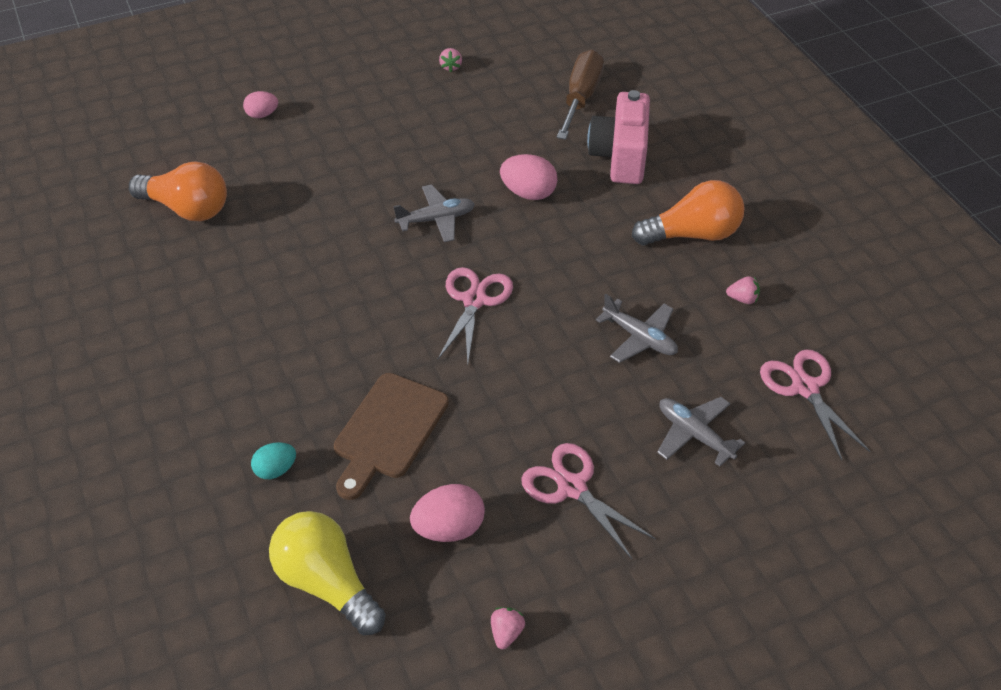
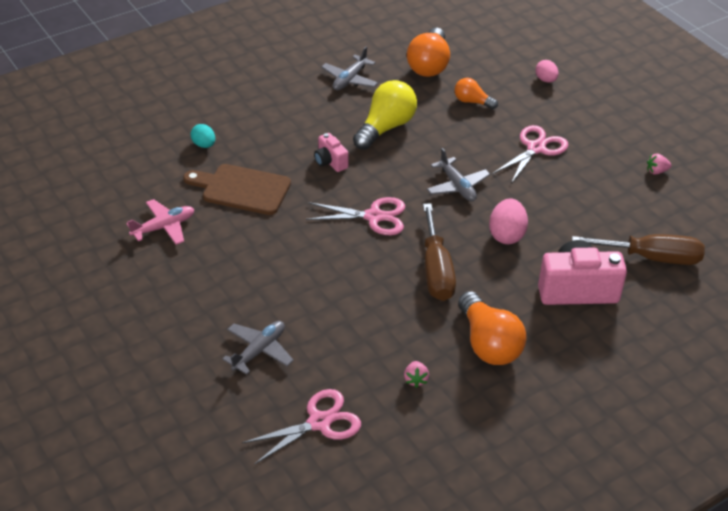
camera: 80 degrees right, 5 degrees down
(280, 182) = (472, 102): none -> orange light bulb
(327, 583) = (121, 179): yellow light bulb -> yellow light bulb (386, 127)
(357, 330) = (330, 162): none -> pink camera
(449, 528) = (164, 227): pink egg -> pink plane
(506, 633) = (85, 262): pink strawberry -> none
(572, 487) = (202, 284): pink scissors -> pink scissors (536, 148)
(577, 258) = (436, 270): none -> brown screwdriver
(639, 338) = (355, 314): grey plane -> grey plane (350, 79)

